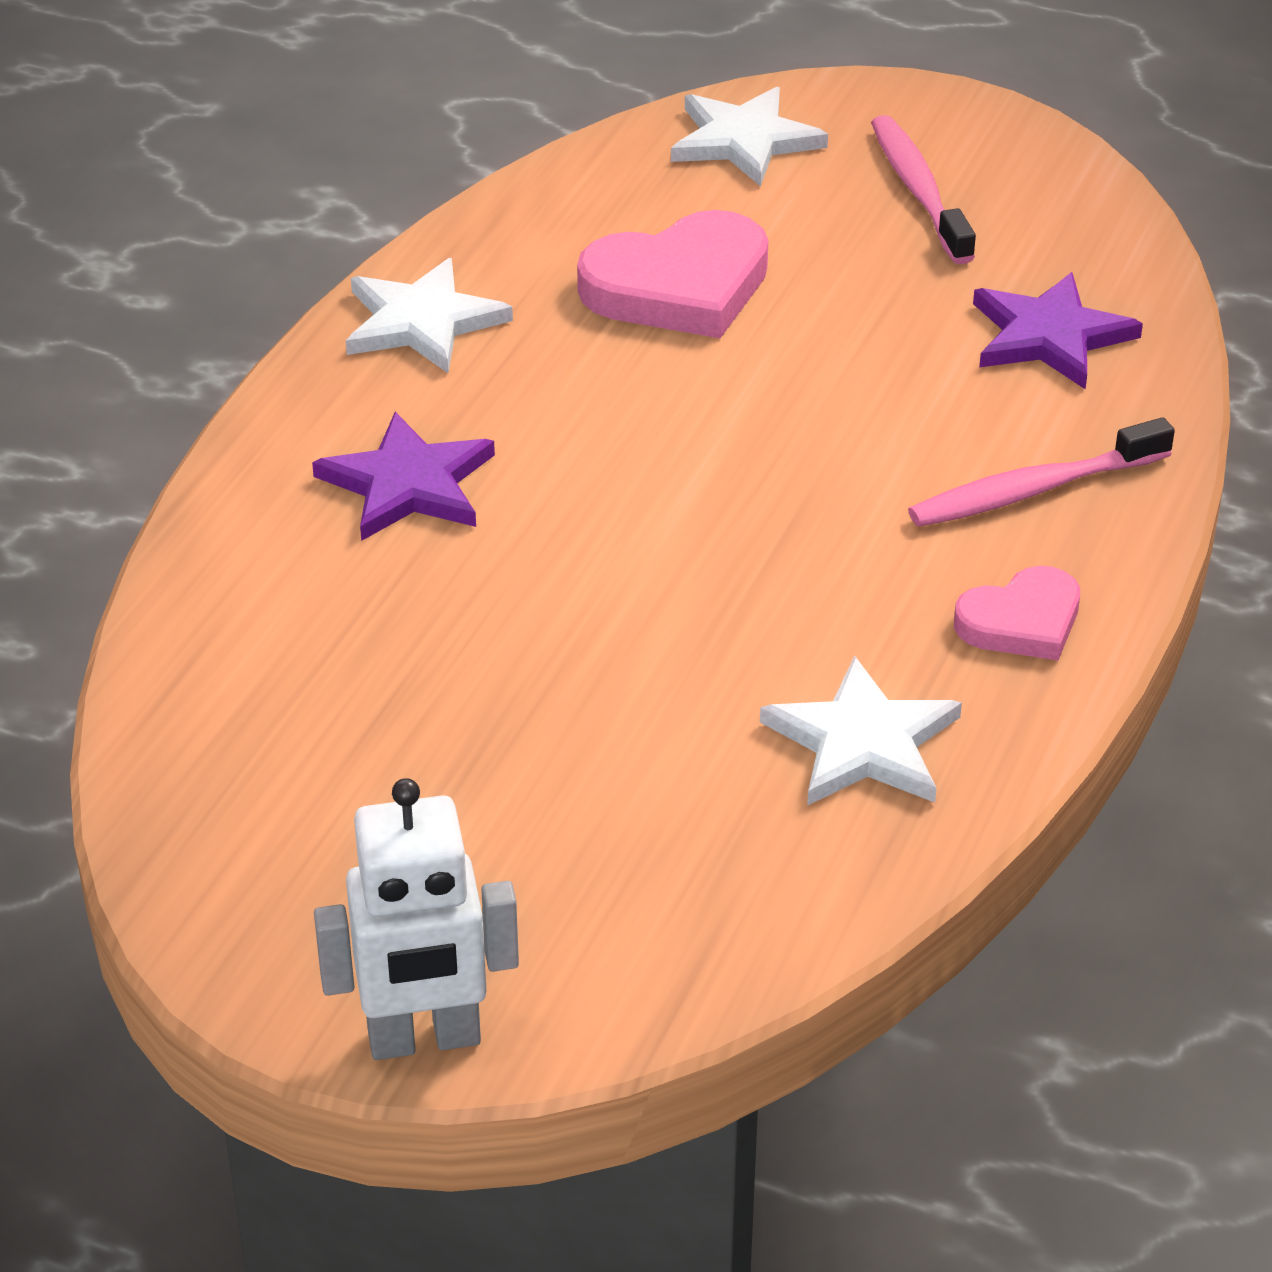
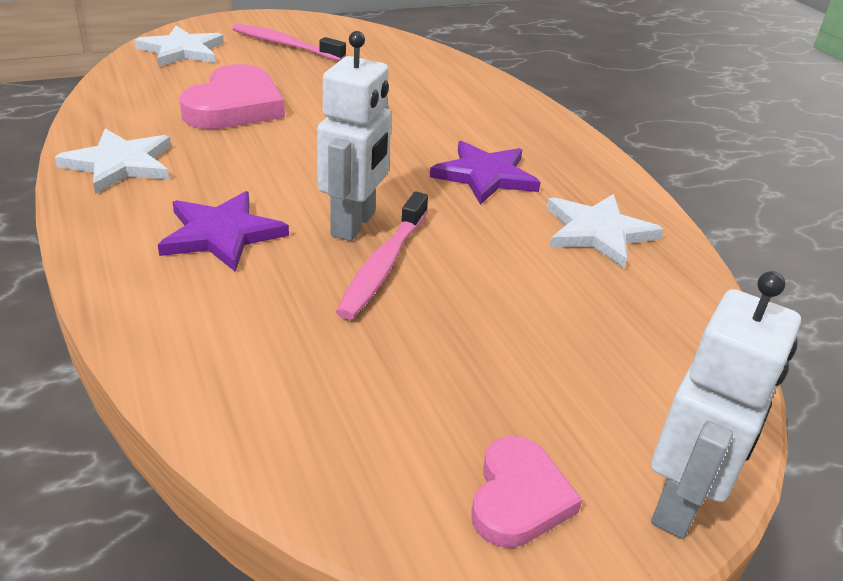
camera: 50 degrees left, 5 degrees down
(569, 553) = (354, 225): none -> white robot
(1021, 621) = (569, 161): pink heart -> pink heart (518, 497)
(1033, 490) = (494, 119): pink toothbrush -> pink toothbrush (383, 265)
(1049, 336) = (413, 71): purple star -> purple star (485, 176)

